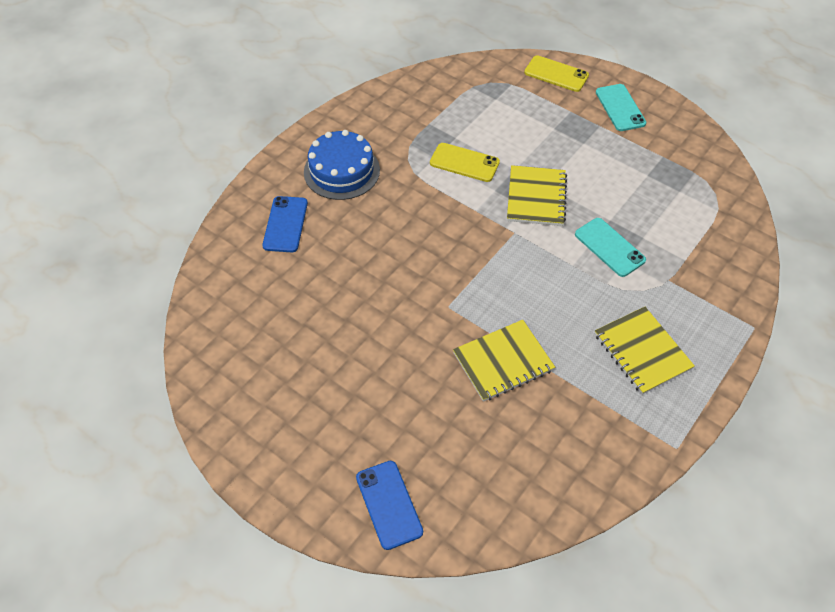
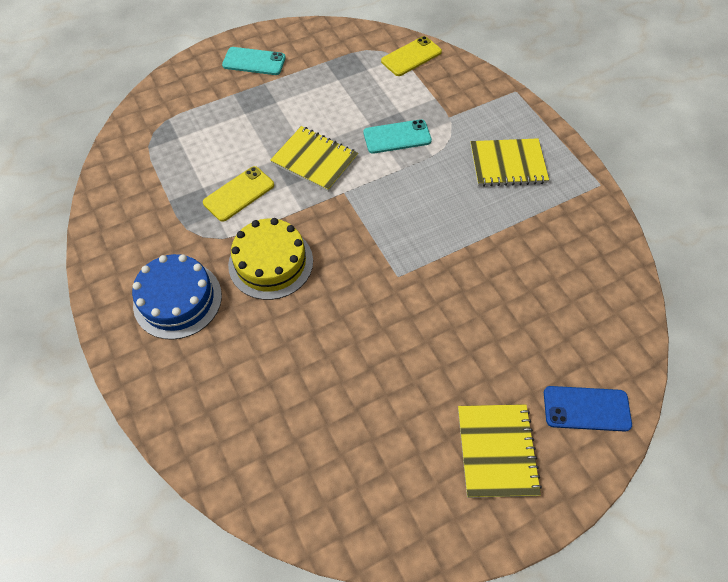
camera: 65 degrees left, 5 degrees up
(285, 224) = (215, 380): blue phone -> none
(409, 213) = (271, 262): none -> yellow cake
(503, 362) = (476, 260): yellow notebook -> yellow notebook (496, 451)
(556, 74) = (182, 83): yellow phone -> yellow phone (411, 56)

